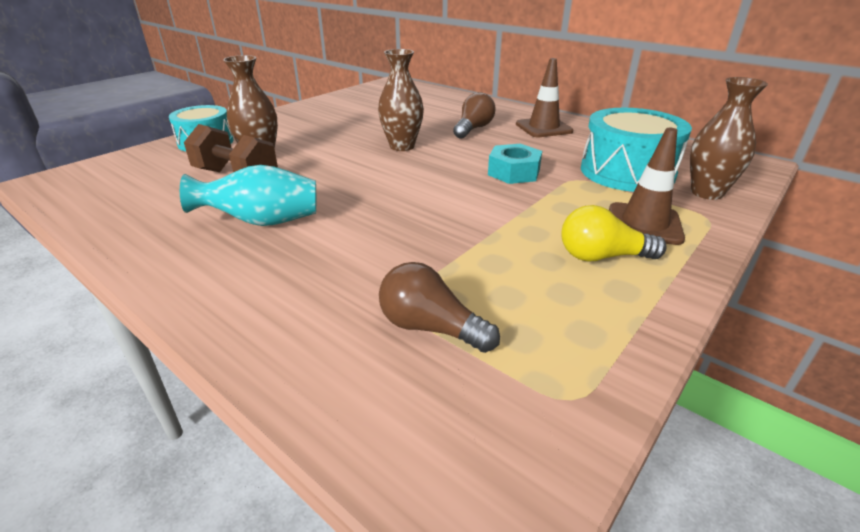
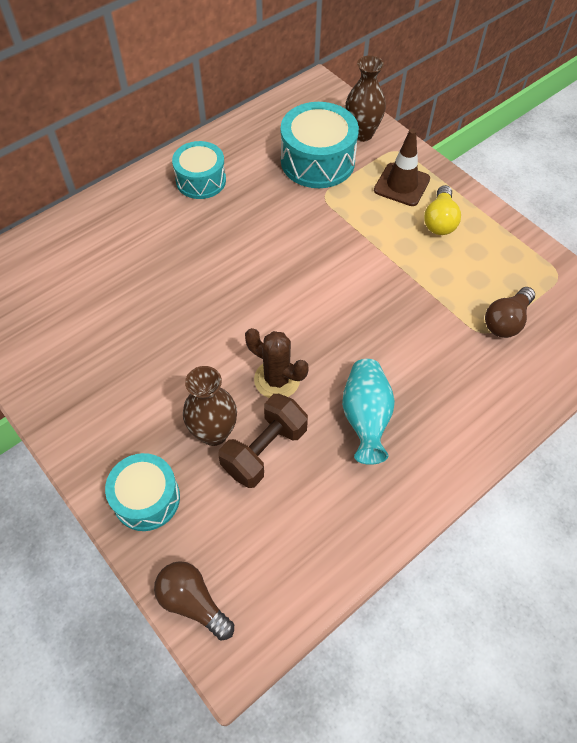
camera: 80 degrees left, 25 degrees up
(315, 176) = (277, 379): none -> brown cactus
(402, 146) = (218, 302): brown vase -> none
(473, 129) = (185, 235): brown light bulb -> brown light bulb (193, 602)
(513, 172) = (302, 230): turquoise nut -> none
(543, 128) = (201, 180): brown traffic cone -> turquoise drum

